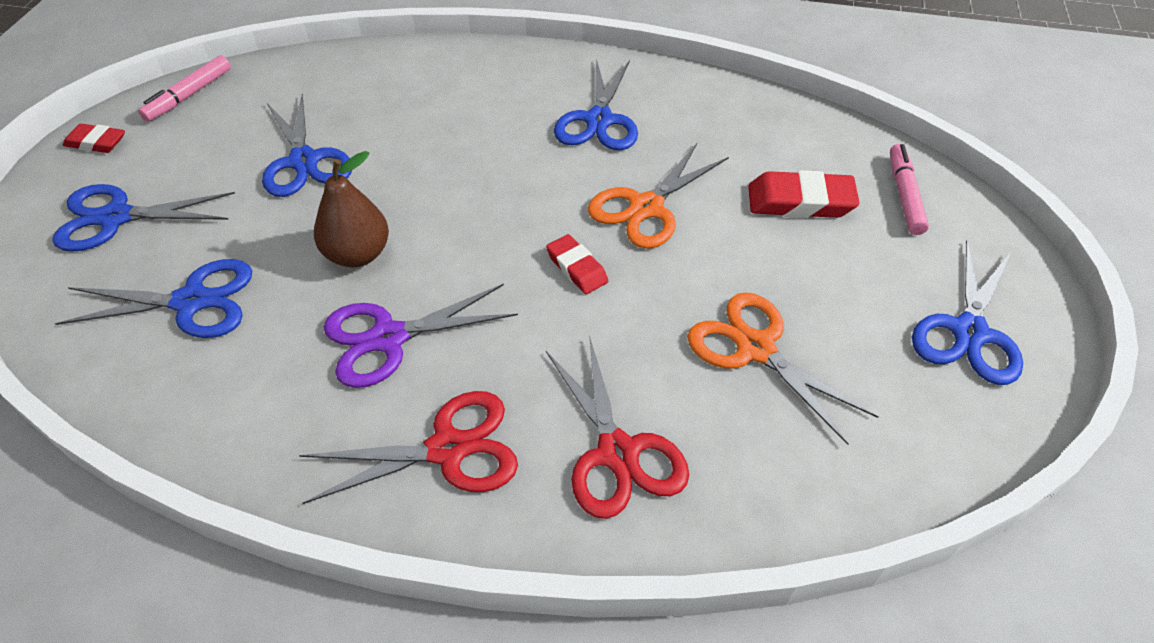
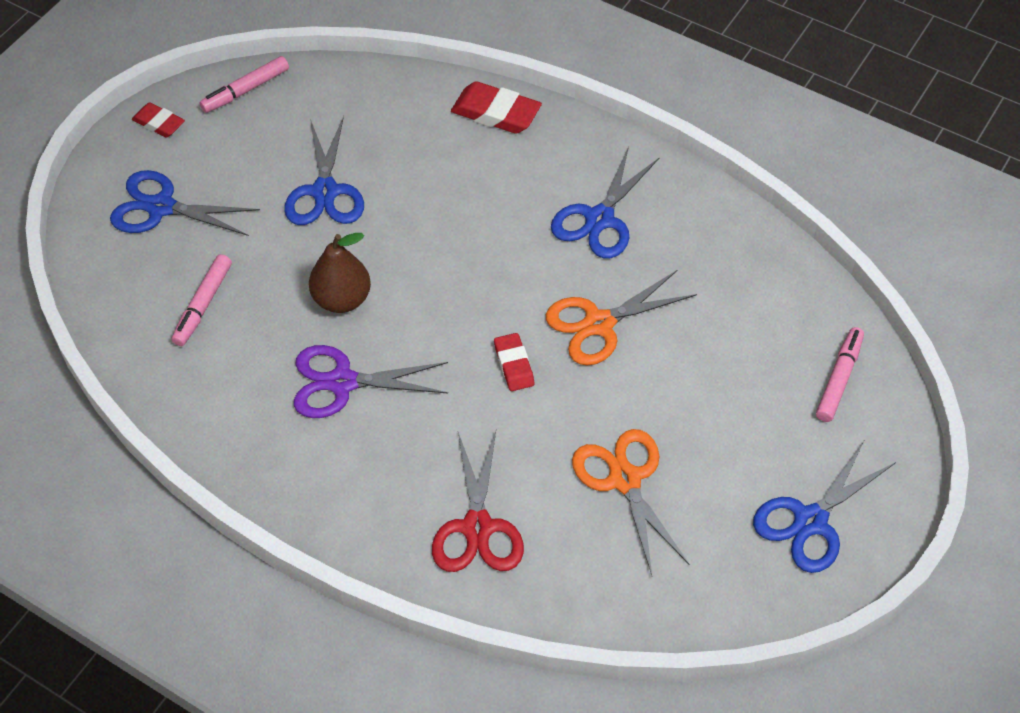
camera: 20 degrees right, 5 degrees up
(191, 301) = (203, 305): blue scissors -> pink marker
(447, 449) = (355, 485): red scissors -> none
(800, 202) = (739, 358): red eraser -> red eraser (496, 113)

